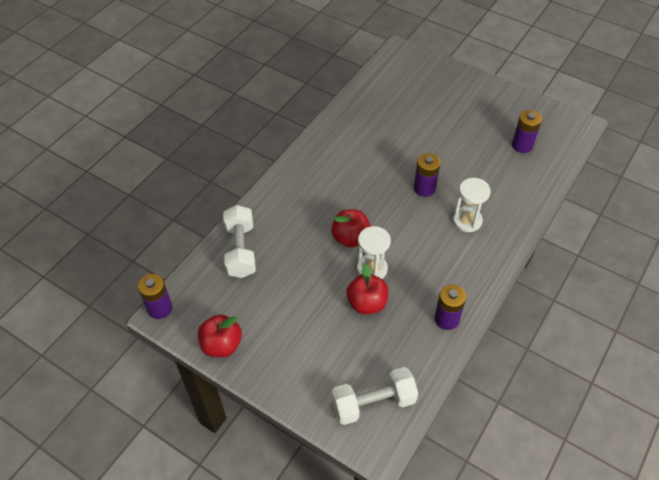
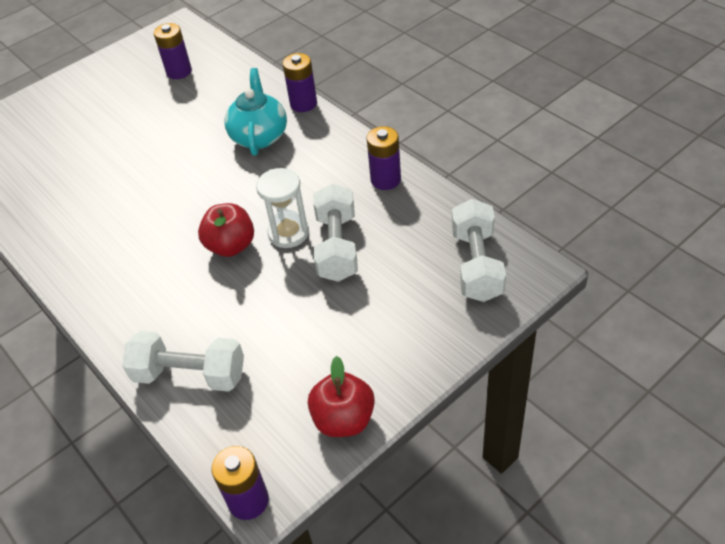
camera: 70 degrees left, 5 degrees down
(367, 303) = (337, 247): red apple -> white dumbbell
(424, 188) = (192, 162): purple battery -> purple battery (303, 104)
(467, 220) = (259, 136): white hourglass -> turquoise teapot

